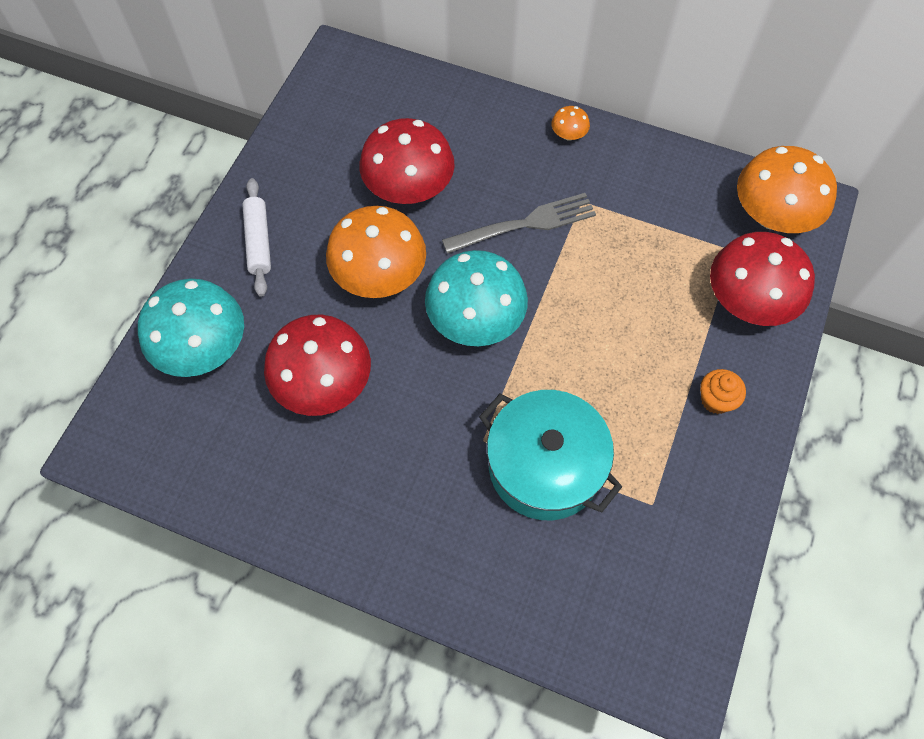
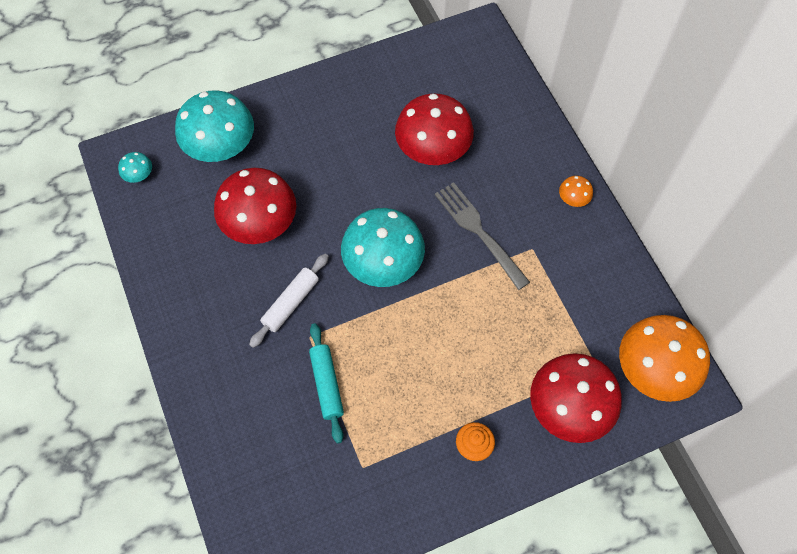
camera: 45 degrees right, 0 degrees up
(147, 446) = (139, 175): none -> turquoise mushroom
(258, 242) = (313, 110): white rolling pin -> white rolling pin (290, 303)
(379, 275) = (358, 188): orange mushroom -> none
(525, 224) = (479, 232): grey fork -> grey fork turned 150 degrees counterclockwise
(545, 466) = (327, 384): turquoise pot -> turquoise rolling pin

